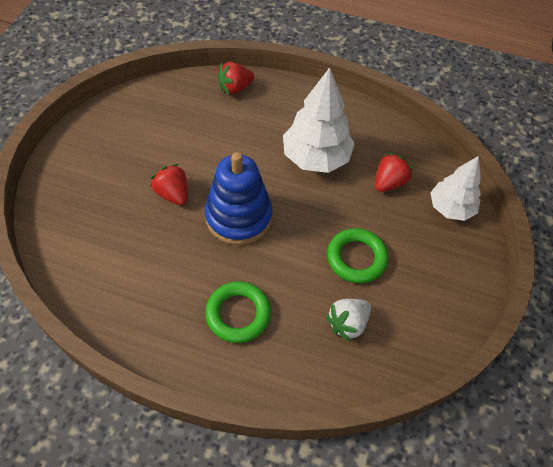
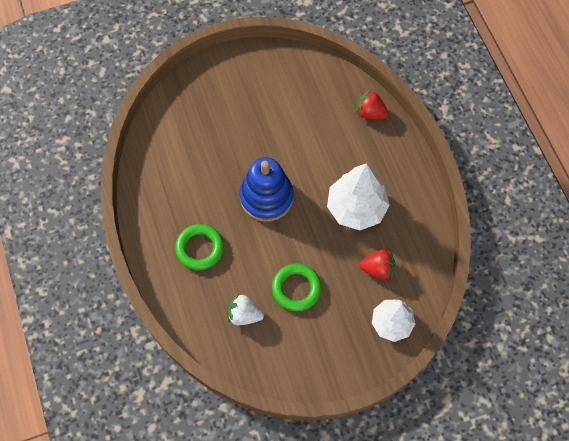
camera: 55 degrees right, 10 degrees up
(173, 194) = (250, 147): red strawberry -> none

